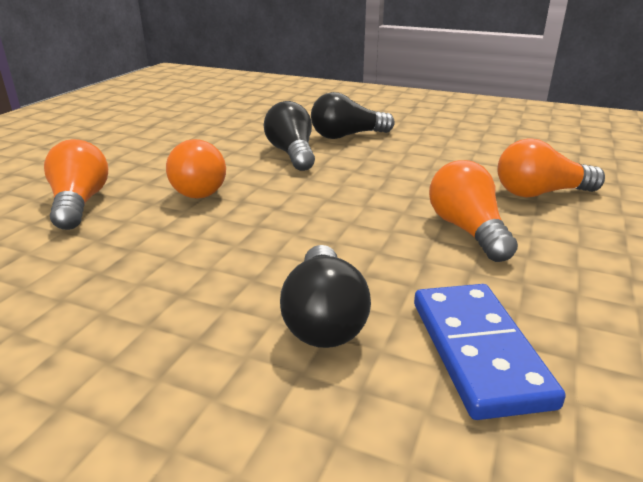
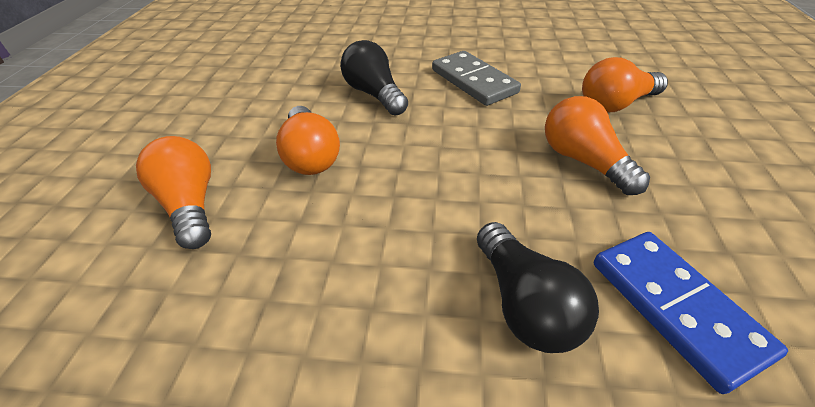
camera: 15 degrees left, 15 degrees up
(347, 136) = (413, 62): black light bulb -> none
(397, 157) = (473, 81): none -> grey domino

